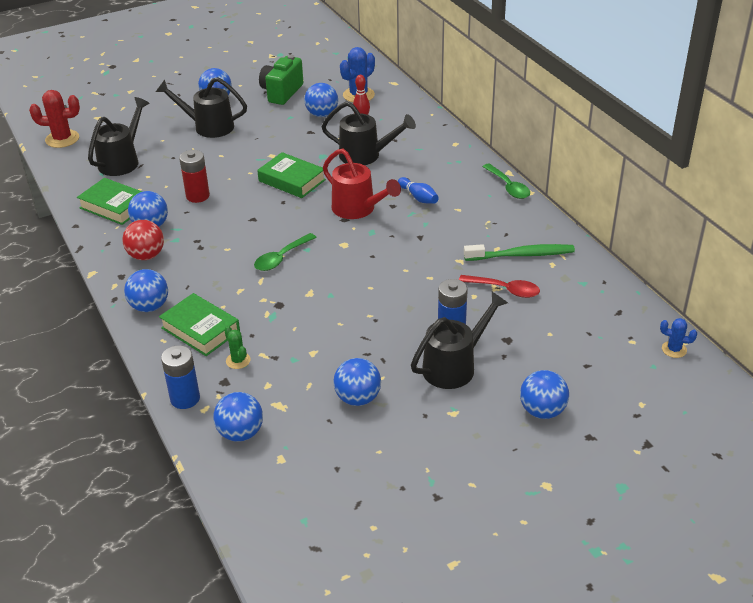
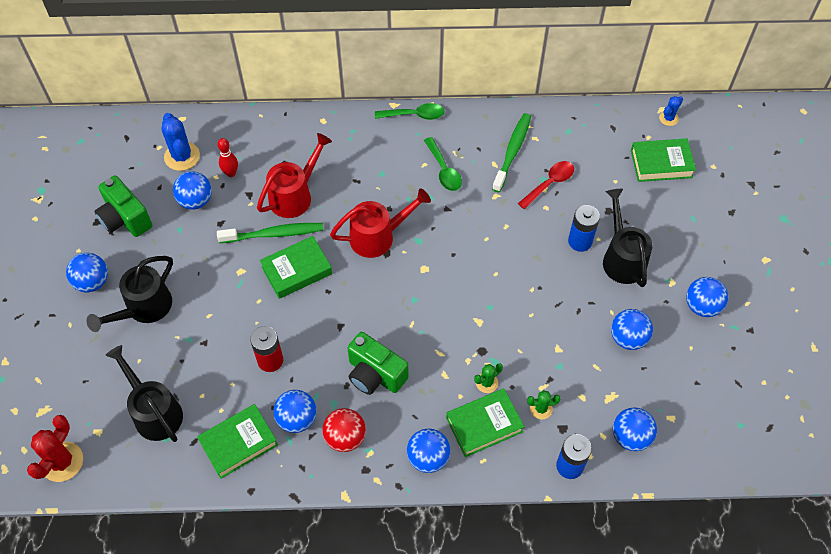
camera: 65 degrees left, 20 degrees up
(216, 252) = (375, 374): none -> green camera
(246, 318) = (487, 383): none -> green cactus
(281, 258) = (416, 324): green spoon -> green spoon (444, 170)
(319, 158) = (274, 234): none -> green toothbrush
(366, 155) = (295, 195): black watering can -> red watering can
(418, 197) = (389, 184): blue bowling pin -> none
(542, 411) = (694, 226): blue ball -> blue ball (702, 306)
(605, 361) = (661, 164): none -> green book

